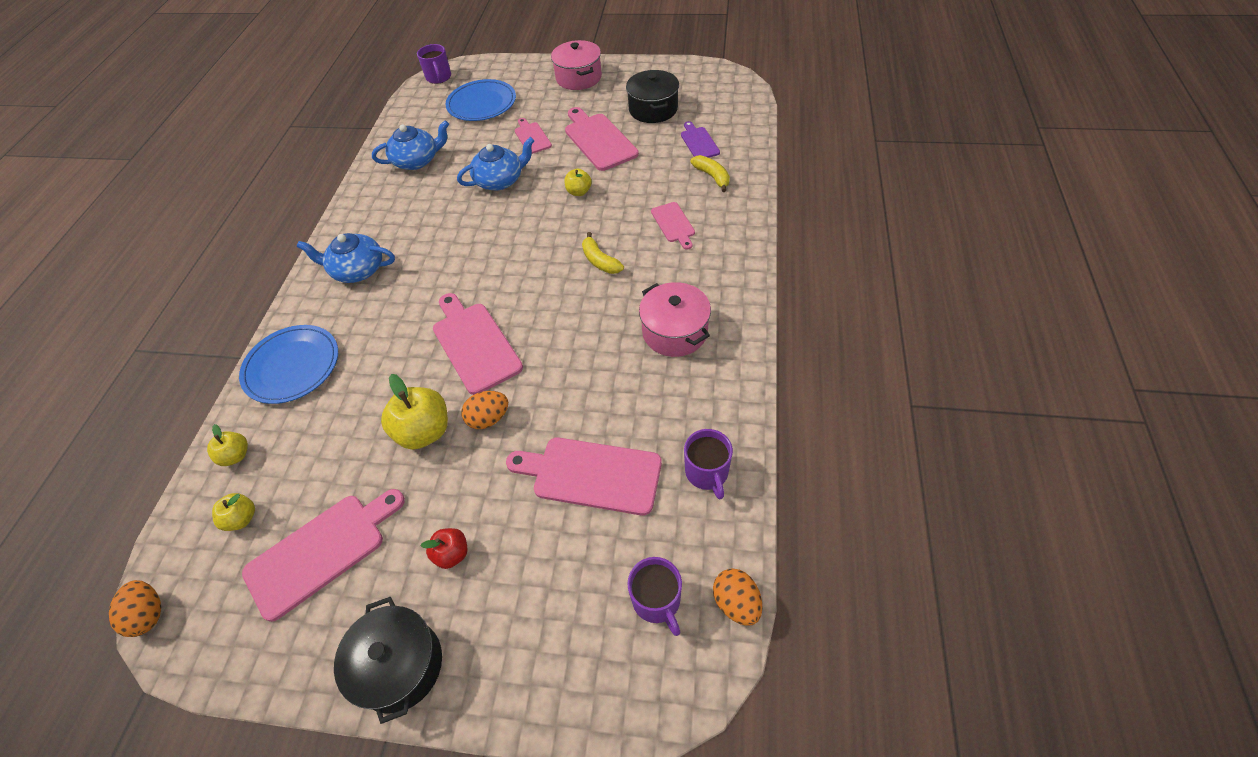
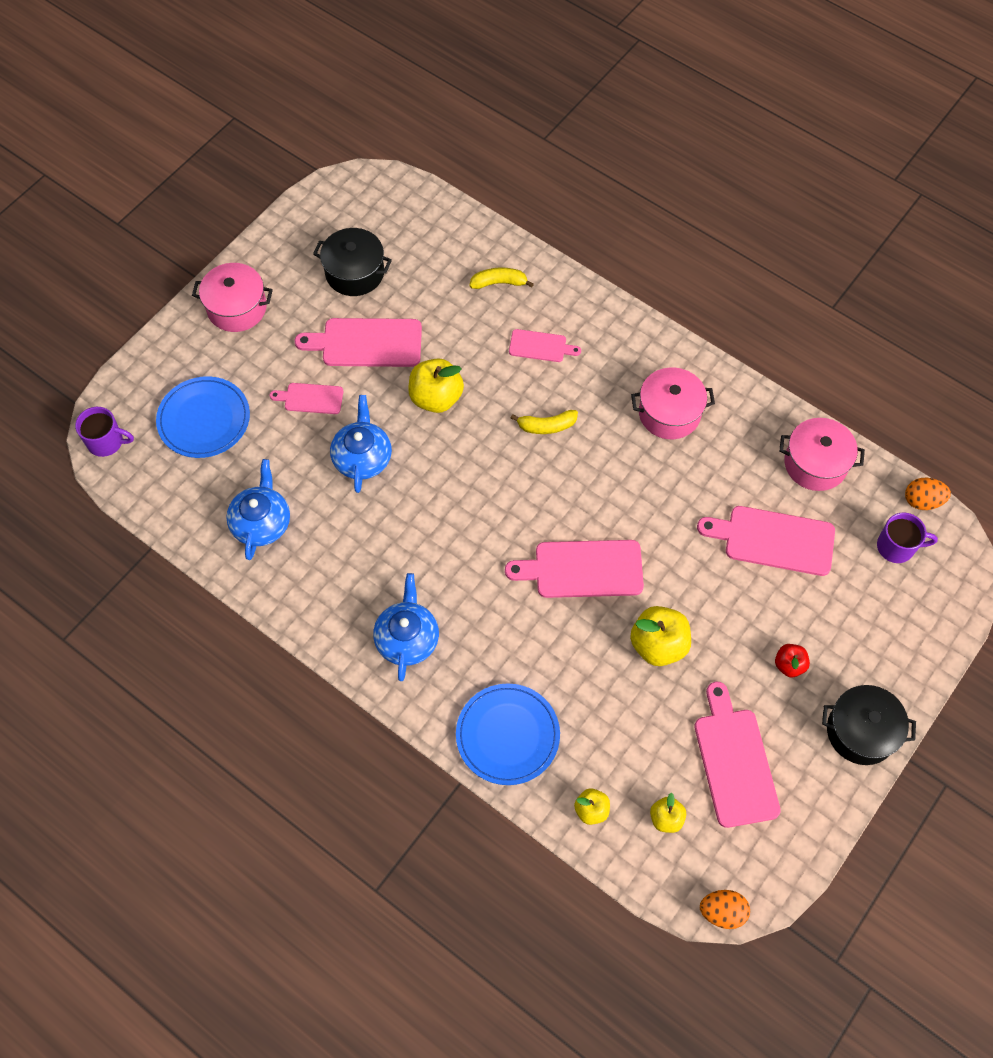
camera: 65 degrees left, 10 degrees up
(357, 270) = (407, 638): blue teapot -> blue teapot turned 150 degrees clockwise
(489, 419) = (675, 590): orange egg -> none
(579, 192) = (436, 398): yellow apple -> yellow apple, size x1.78
(591, 475) = (773, 540): pink cutting board -> pink cutting board turned 60 degrees clockwise
(699, 142) = (440, 265): purple cutting board -> none
(707, 472) = (815, 463): purple mug -> pink pot

